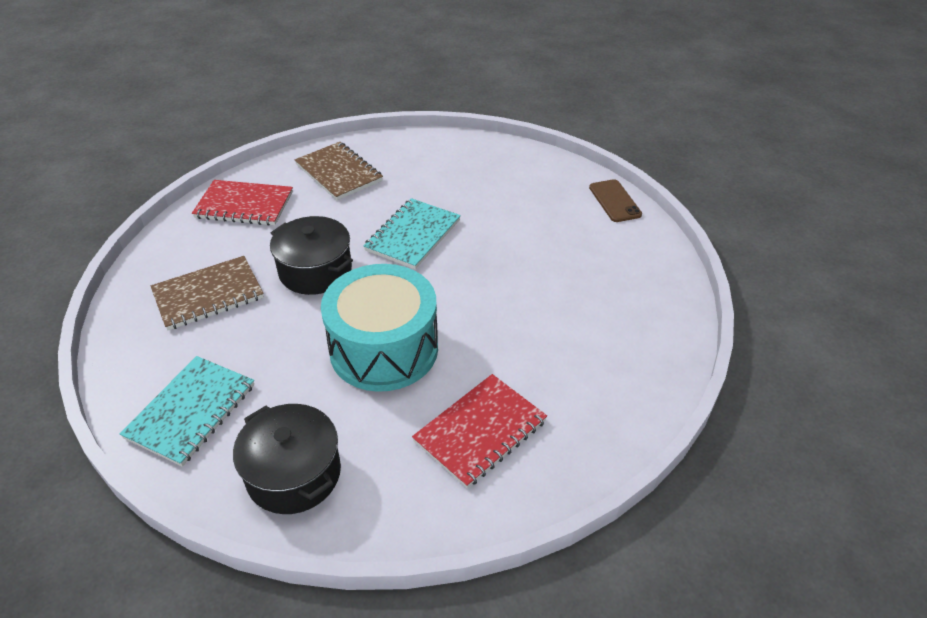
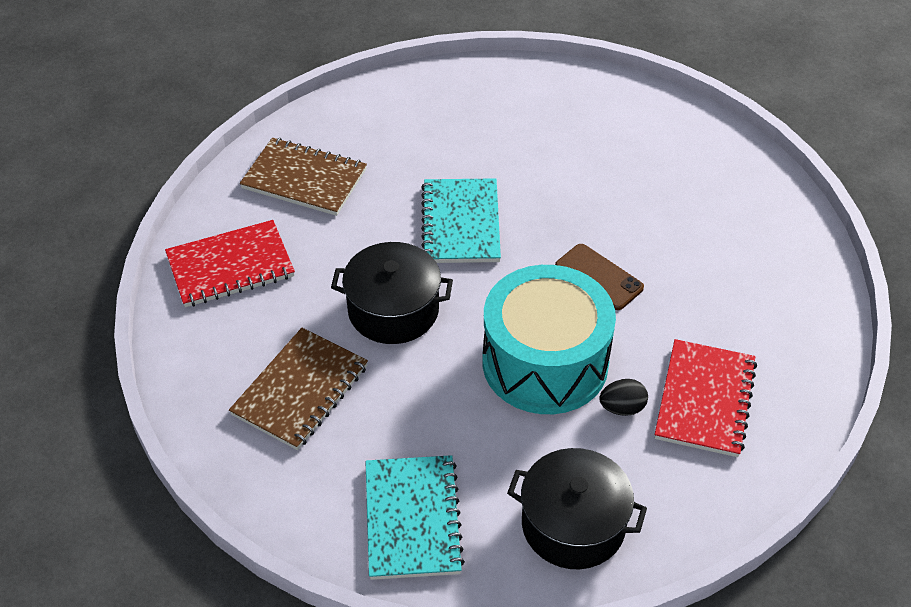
camera: 30 degrees left, 5 degrees up
(410, 407) = (622, 408): none -> black egg
(615, 201) = (634, 97): brown phone -> brown phone (599, 277)

